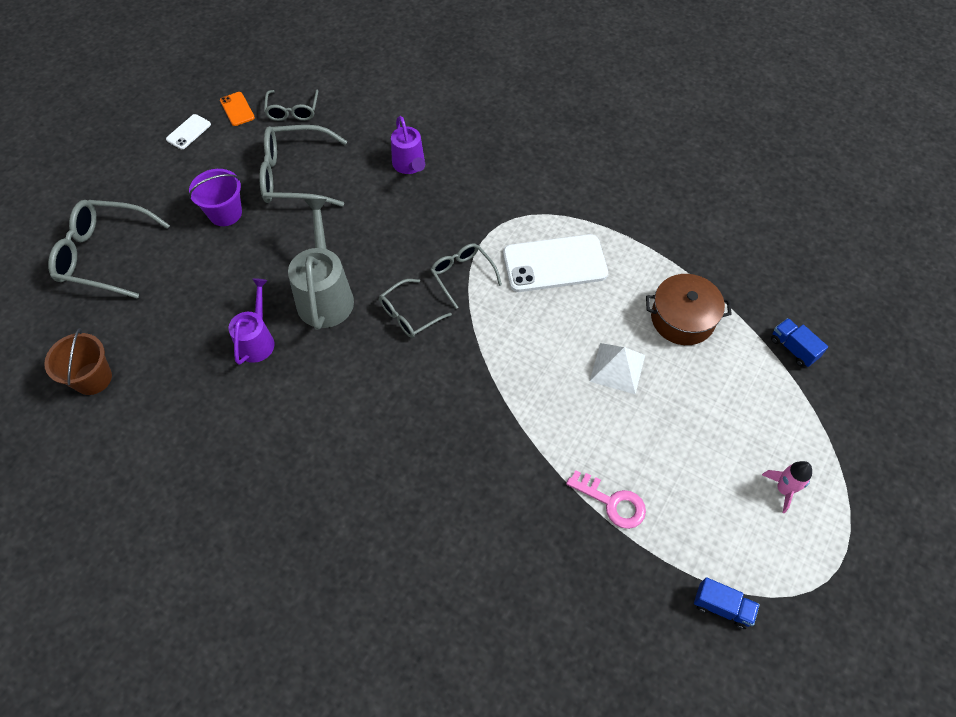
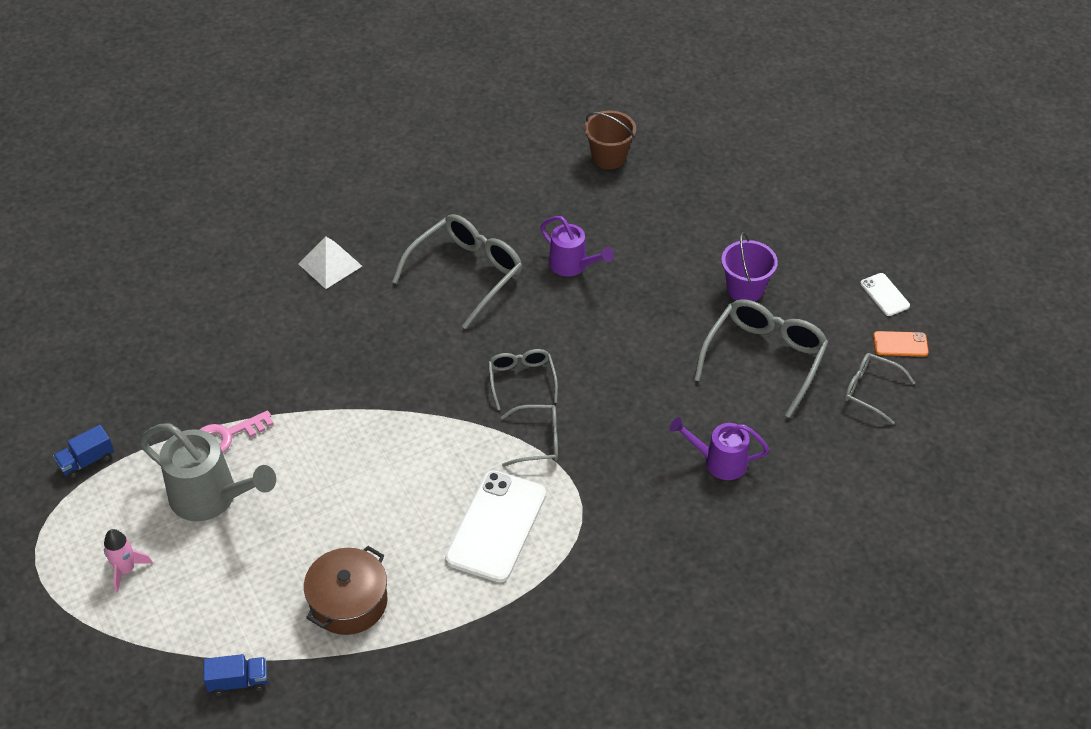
camera: 120 degrees right, 10 degrees down
(104, 255) = (745, 193): grey glasses -> grey glasses (466, 273)
(325, 294) = (590, 328): grey watering can -> grey watering can (212, 498)
(617, 368) = (341, 512): white pyramid -> white pyramid (330, 264)

